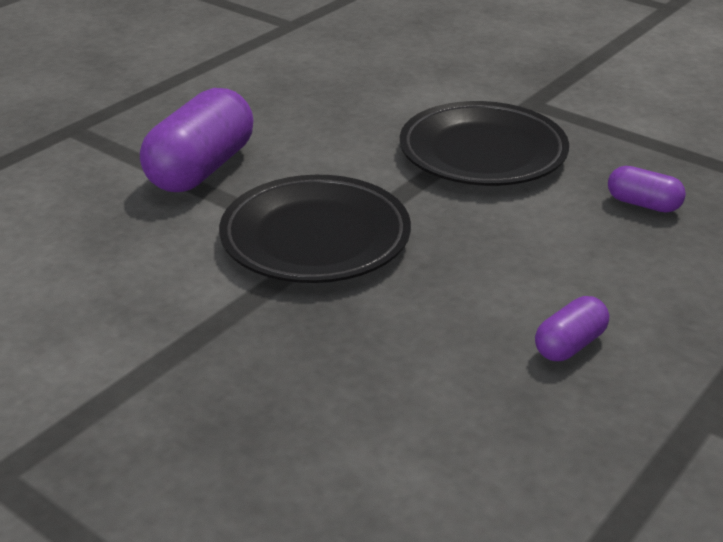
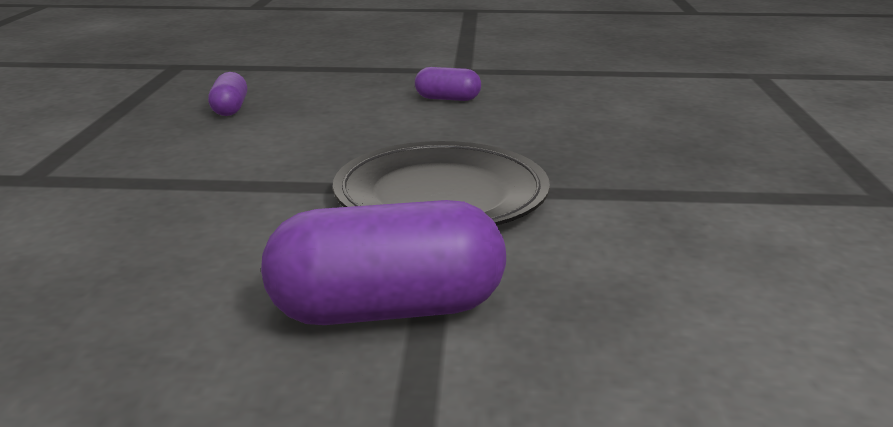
camera: 125 degrees left, 10 degrees down
(482, 152) = (181, 174): black plate -> none

